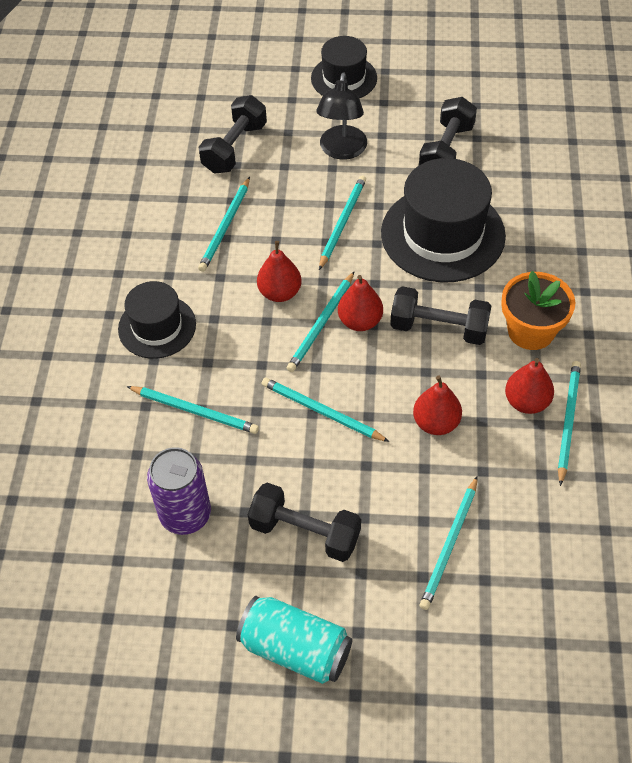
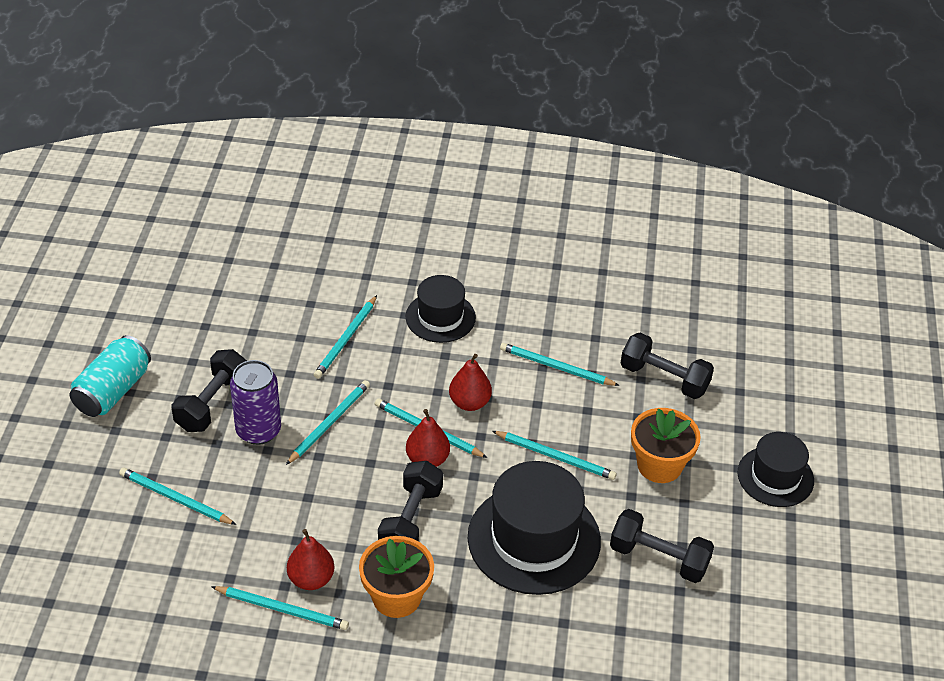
camera: 90 degrees right, 10 degrees down
(185, 514) = (247, 331): purple can -> purple can (258, 430)
(342, 150) = (659, 465): black lamp -> orange flower pot
(436, 423) = (301, 504): red pear -> none

